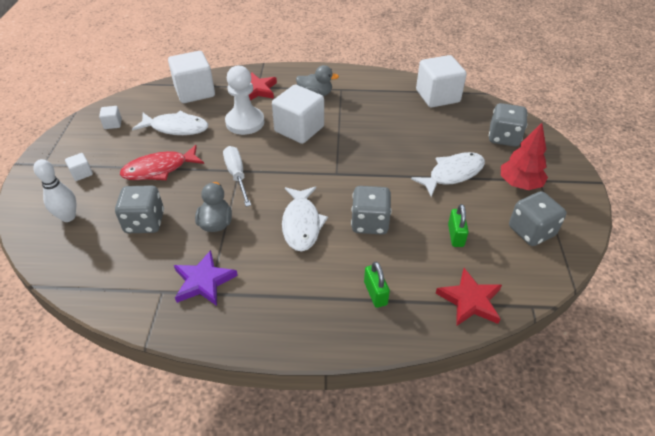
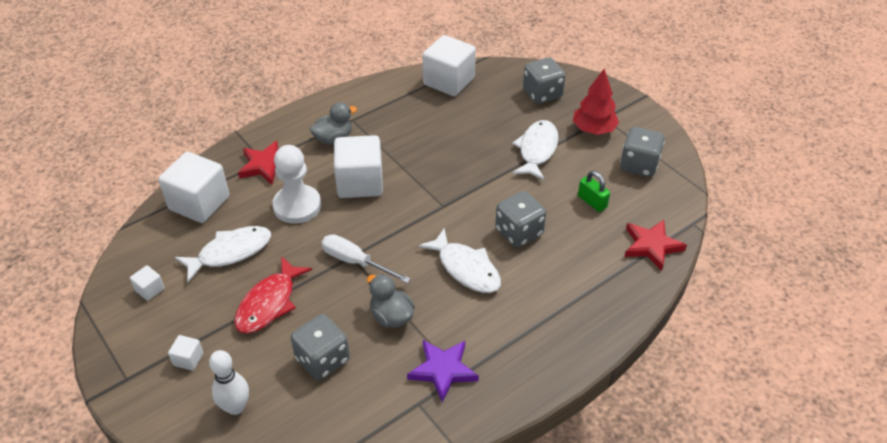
camera: 40 degrees left, 0 degrees up
(375, 293) = (584, 286): green padlock -> none

